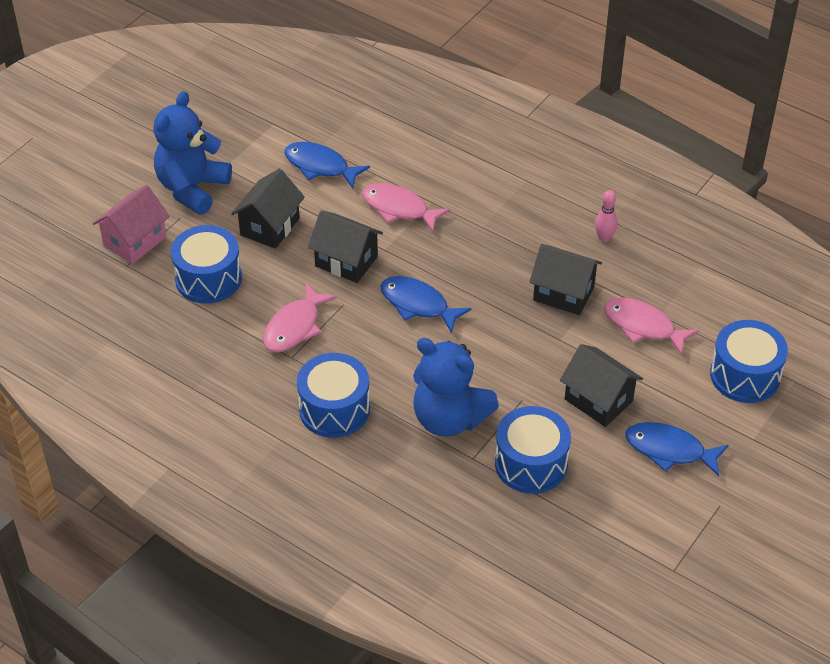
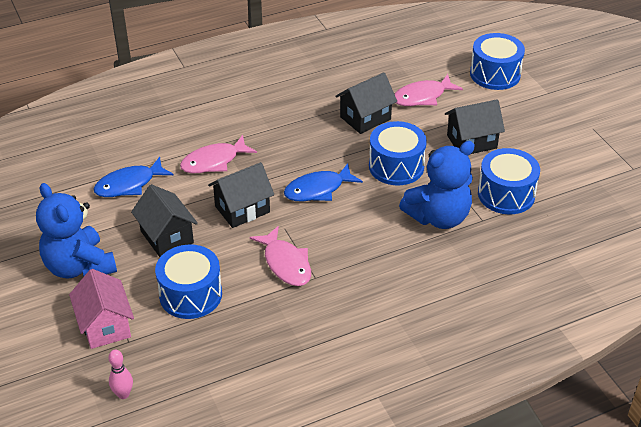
camera: 60 degrees left, 5 degrees down
(334, 409) = (386, 273): blue drum -> blue drum (396, 166)
(604, 238) = (330, 80): pink bowling pin -> pink bowling pin (123, 394)
(669, 450) = (535, 129): blue fish -> none

